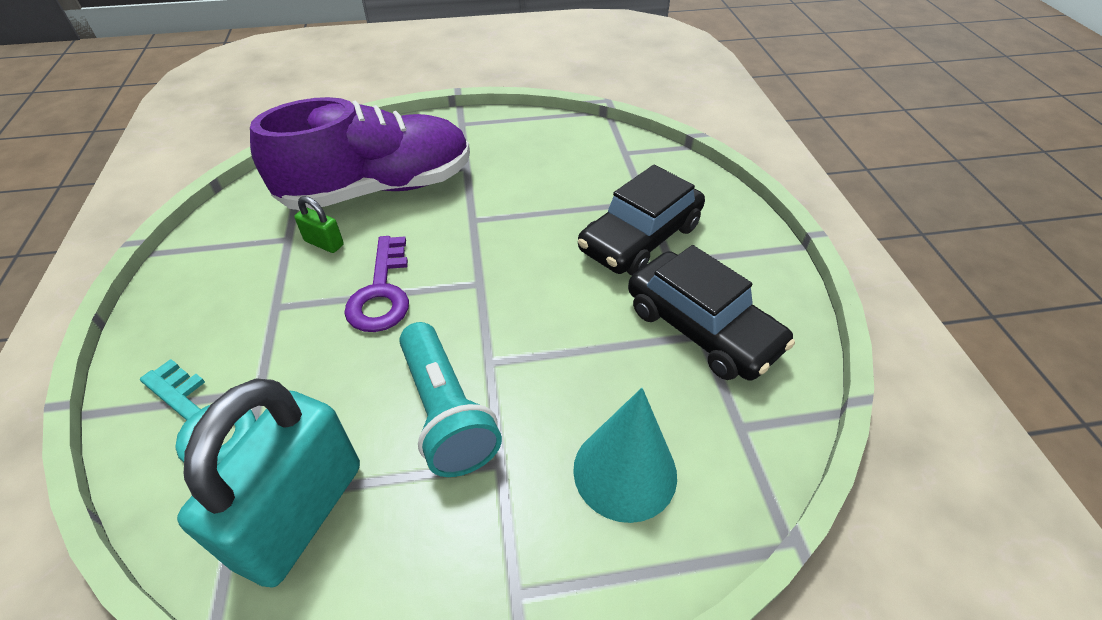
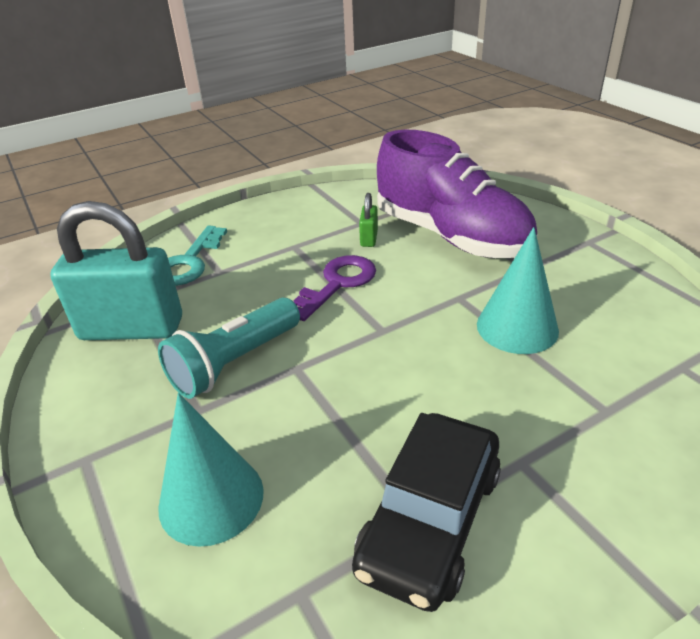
camera: 70 degrees right, 10 degrees down
(381, 292) = (337, 284): purple key -> purple key turned 150 degrees clockwise
(535, 204) = (517, 327): none -> turquoise cone
(640, 238) = (537, 423): black car -> none

